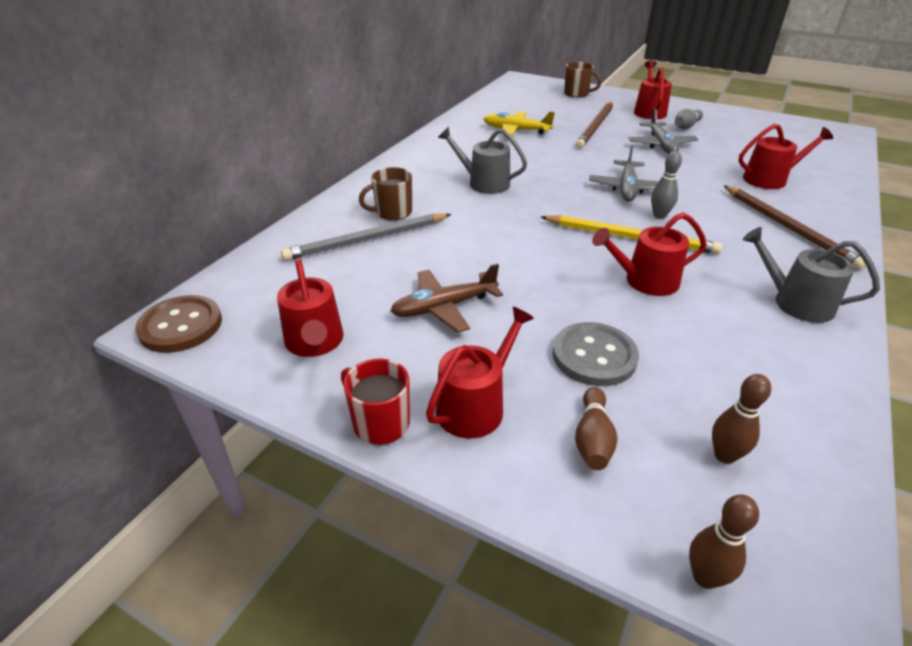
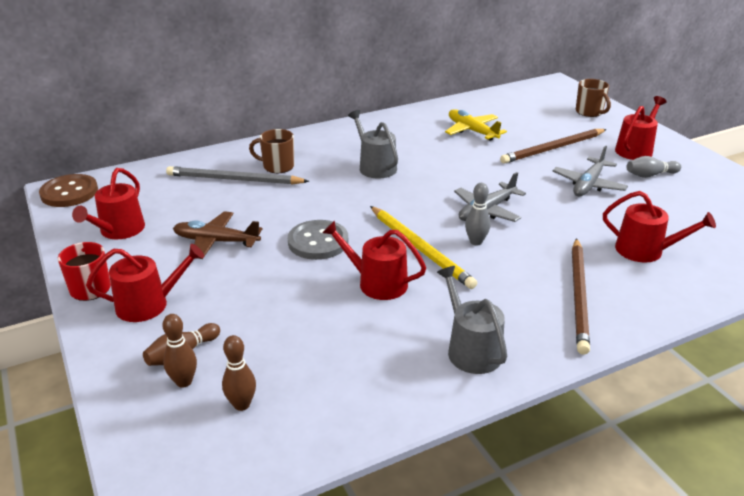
camera: 35 degrees right, 5 degrees down
(594, 356) = (259, 312): grey button -> grey button (318, 242)
(705, 577) = (128, 447): brown bowling pin -> brown bowling pin (184, 382)

